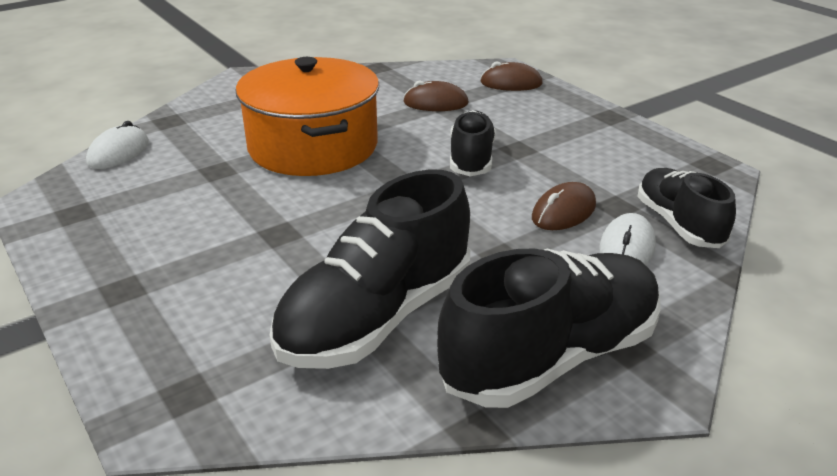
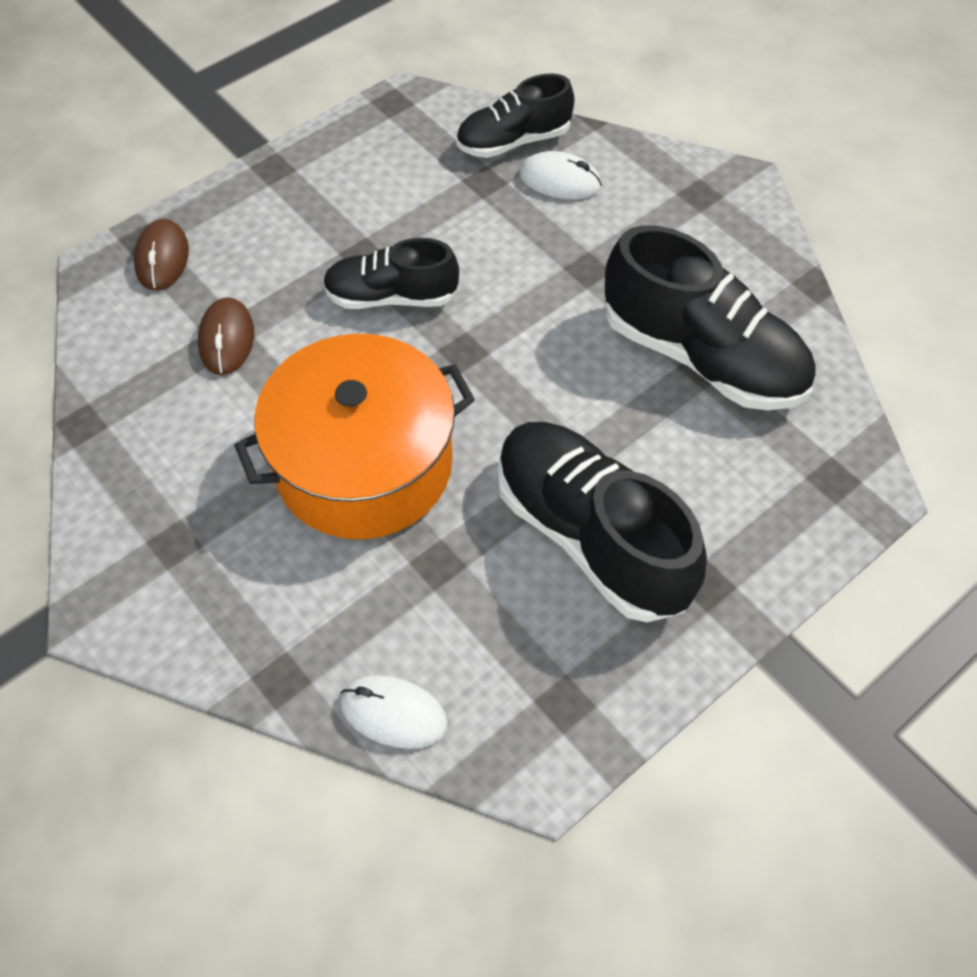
camera: 95 degrees left, 25 degrees up
(551, 357) = (724, 239): black shoe -> black shoe (591, 535)
(563, 212) = (502, 221): brown mouse -> none

